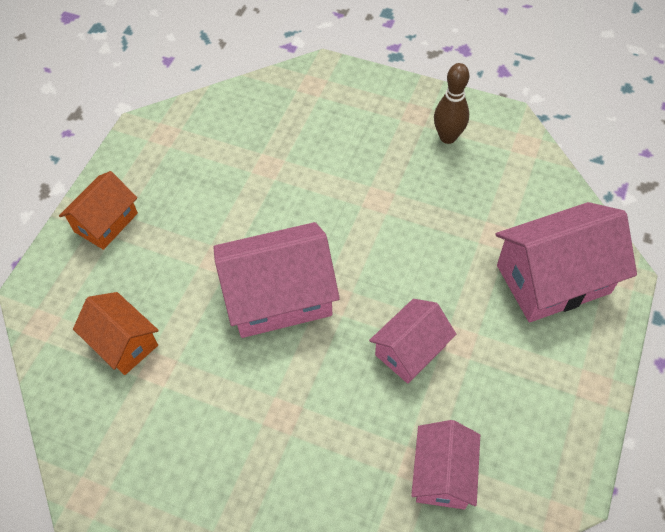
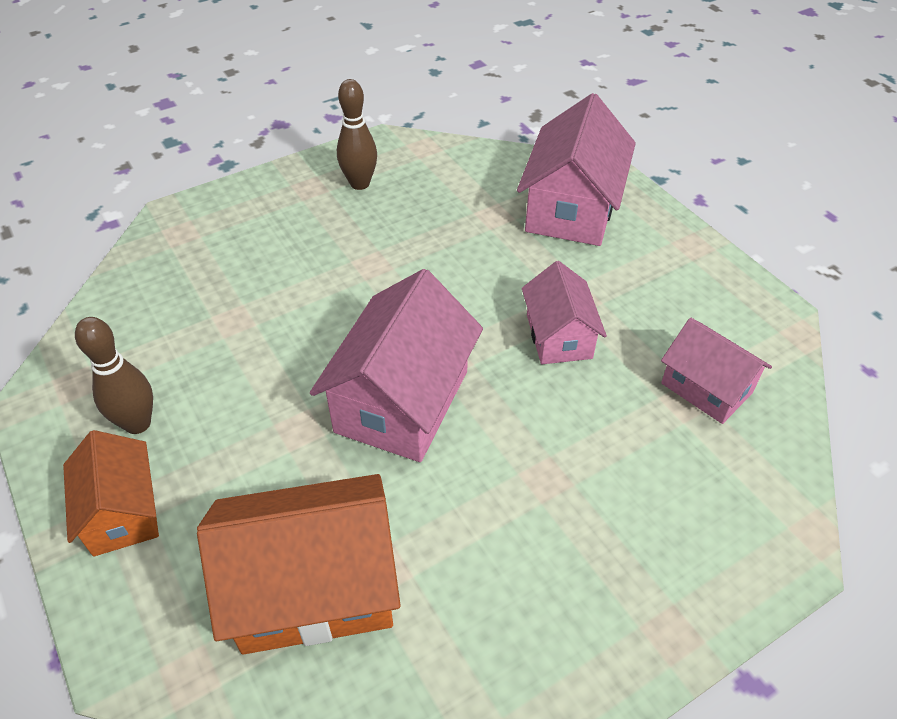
camera: 55 degrees left, 10 degrees down
(123, 343) = (314, 587): orange house -> orange house, size x1.67
(162, 183) = (138, 423): none -> brown bowling pin

